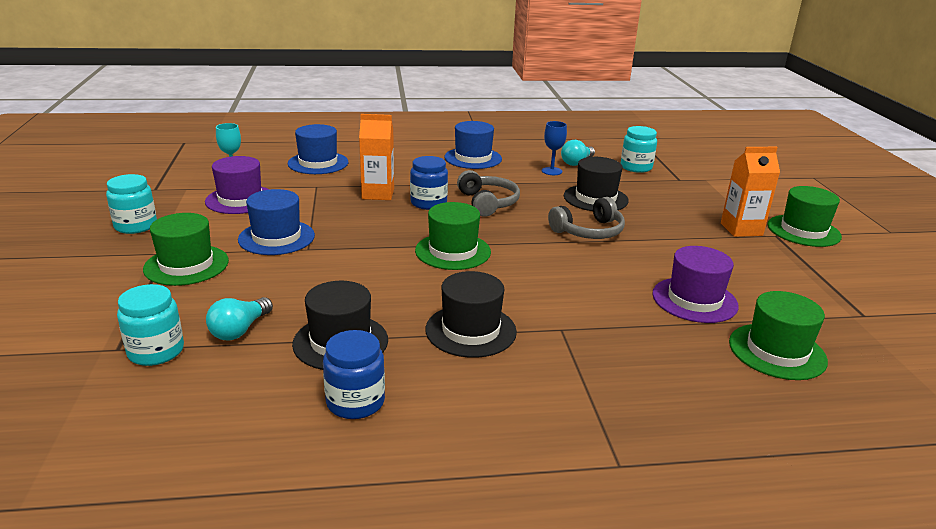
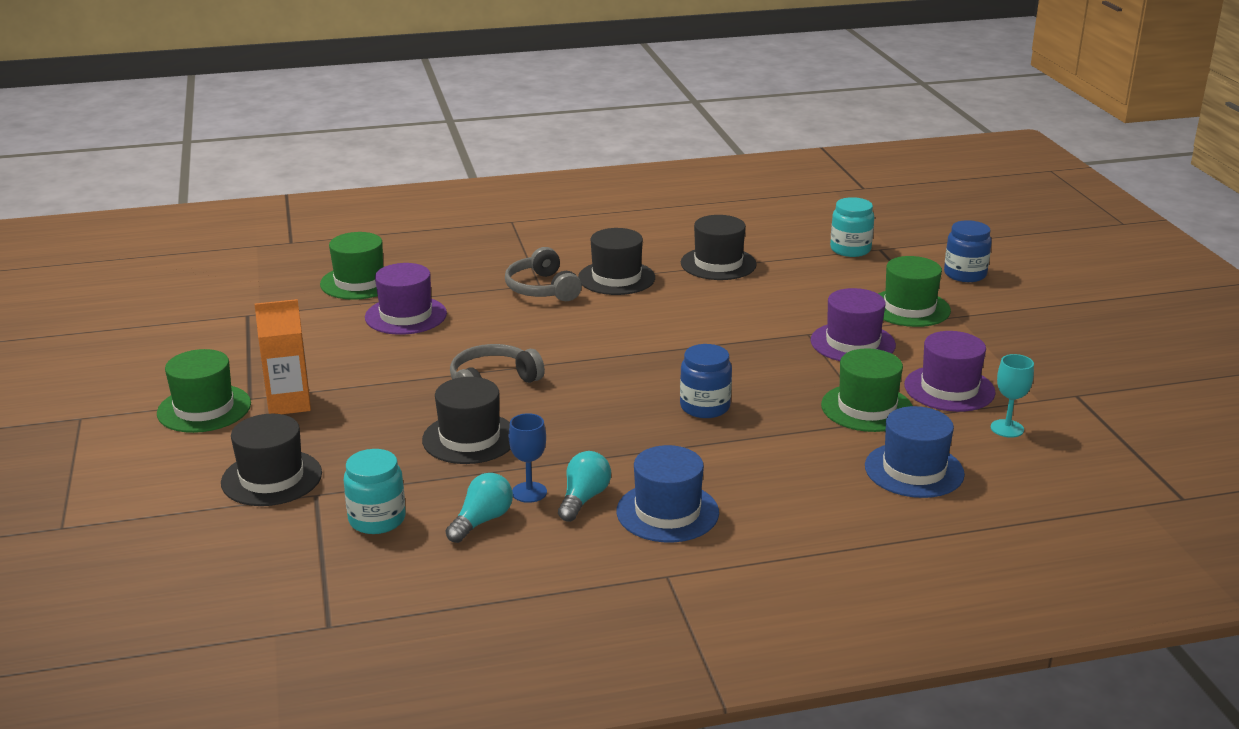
camera: 175 degrees right, 0 degrees up
(136, 226) = (1019, 343): turquoise jar -> none
(240, 330) = (803, 265): turquoise light bulb -> turquoise light bulb (583, 499)
(276, 237) = (852, 343): blue hat -> purple hat
(355, 402) = (686, 235): blue jar -> blue jar (965, 274)
(378, 194) = (781, 416): orange carton -> none
(453, 251) = (652, 344): green hat -> green hat (867, 408)
(488, 203) = (624, 415): grey headphones -> grey headphones (542, 289)
(713, 189) = (271, 478): none -> black hat

